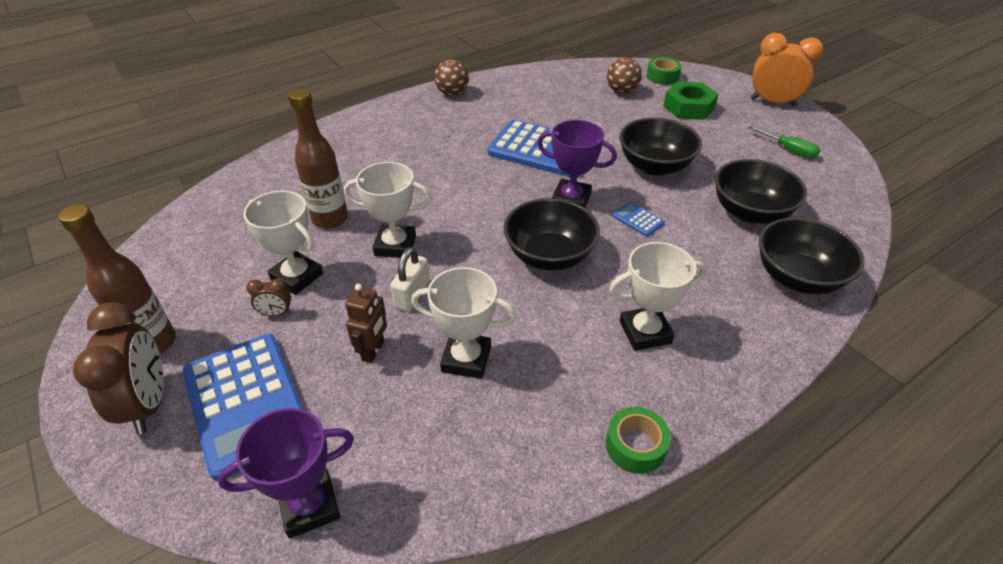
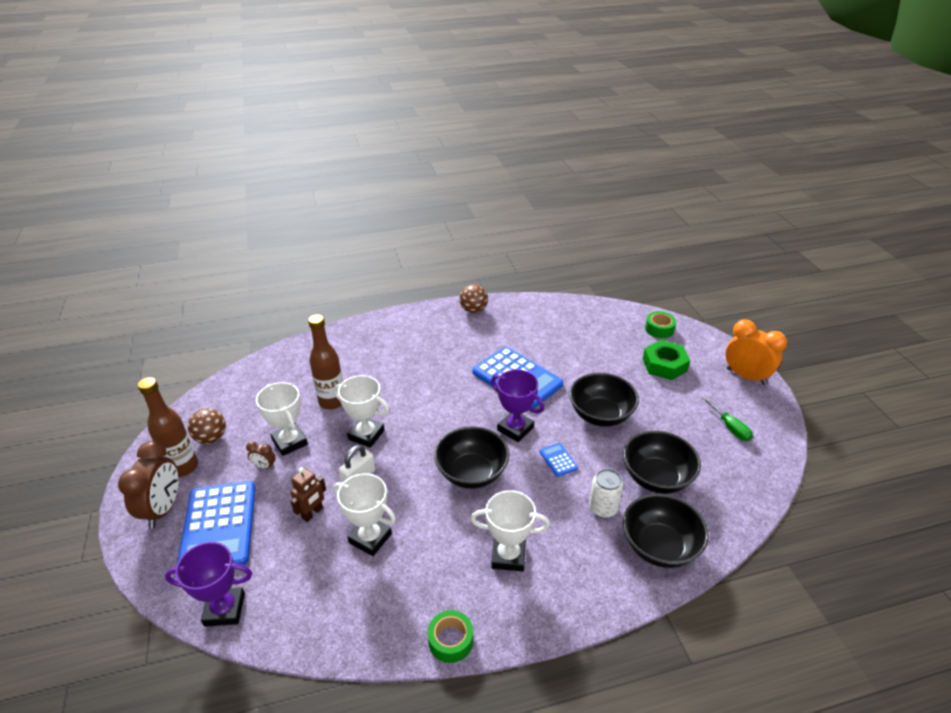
camera: 20 degrees right, 5 degrees down
(621, 91) = (614, 336): brown ball -> brown ball (211, 438)
(715, 255) = (603, 508): none -> white can

